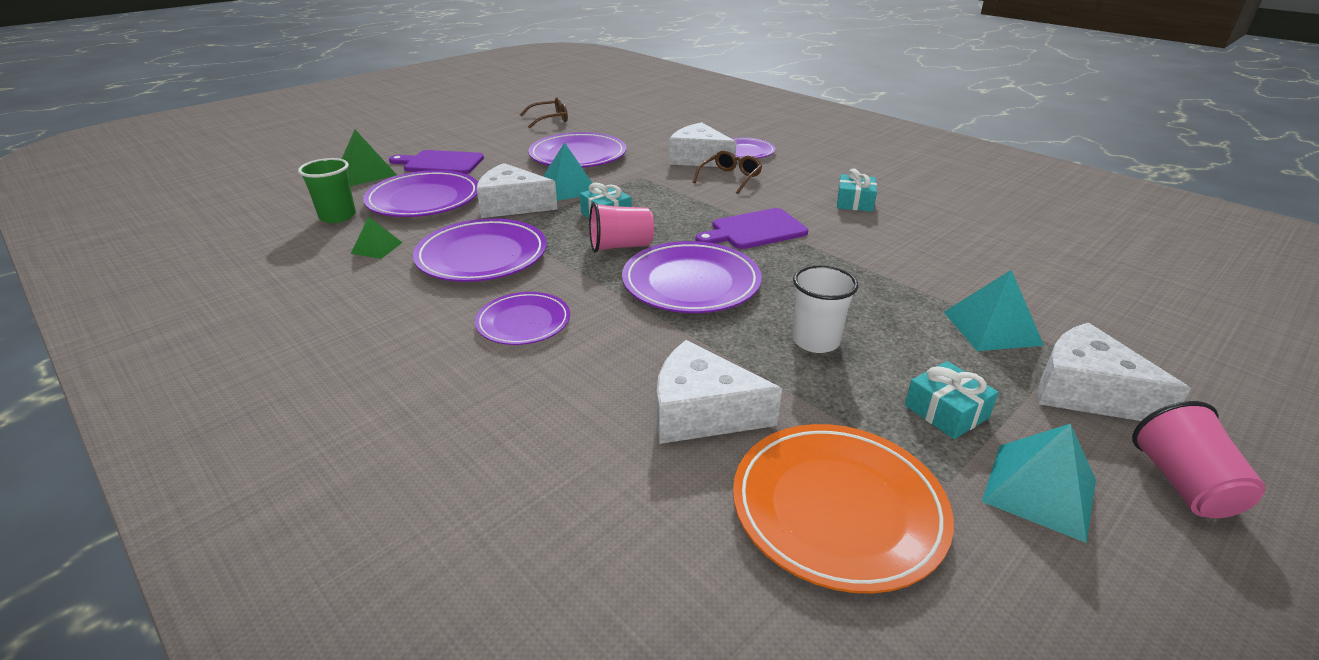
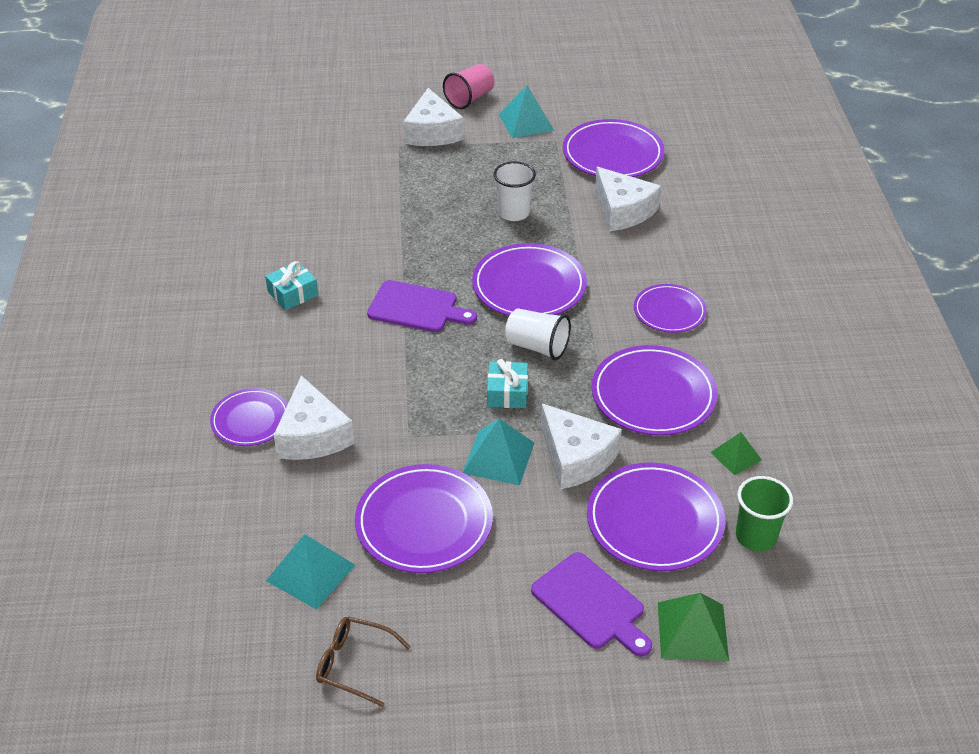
camera: 140 degrees left, 10 degrees up
(620, 246) = (537, 346): pink cup -> white cup
(730, 178) = (335, 383): brown glasses -> none
(837, 508) = (612, 154): orange plate -> purple plate
(946, 411) = (509, 157): turquoise gift -> none
(991, 328) = (410, 172): turquoise pyramid -> turquoise pyramid (311, 572)

